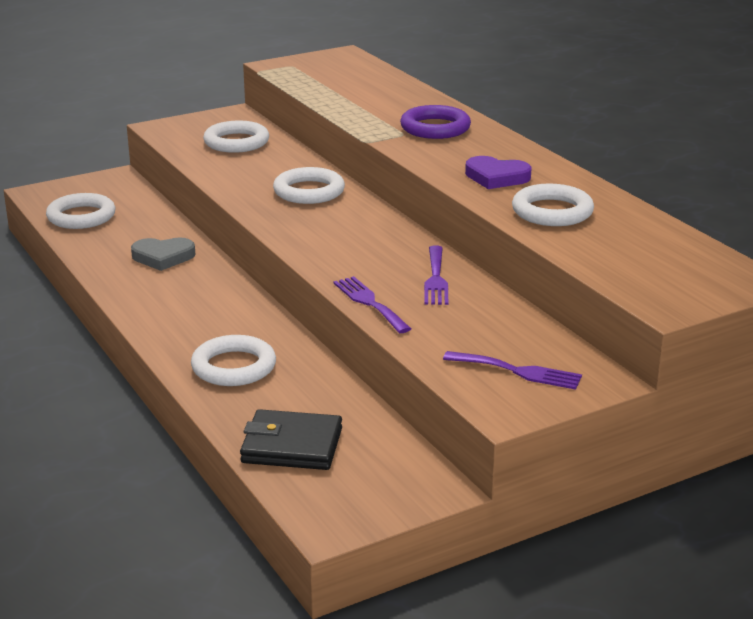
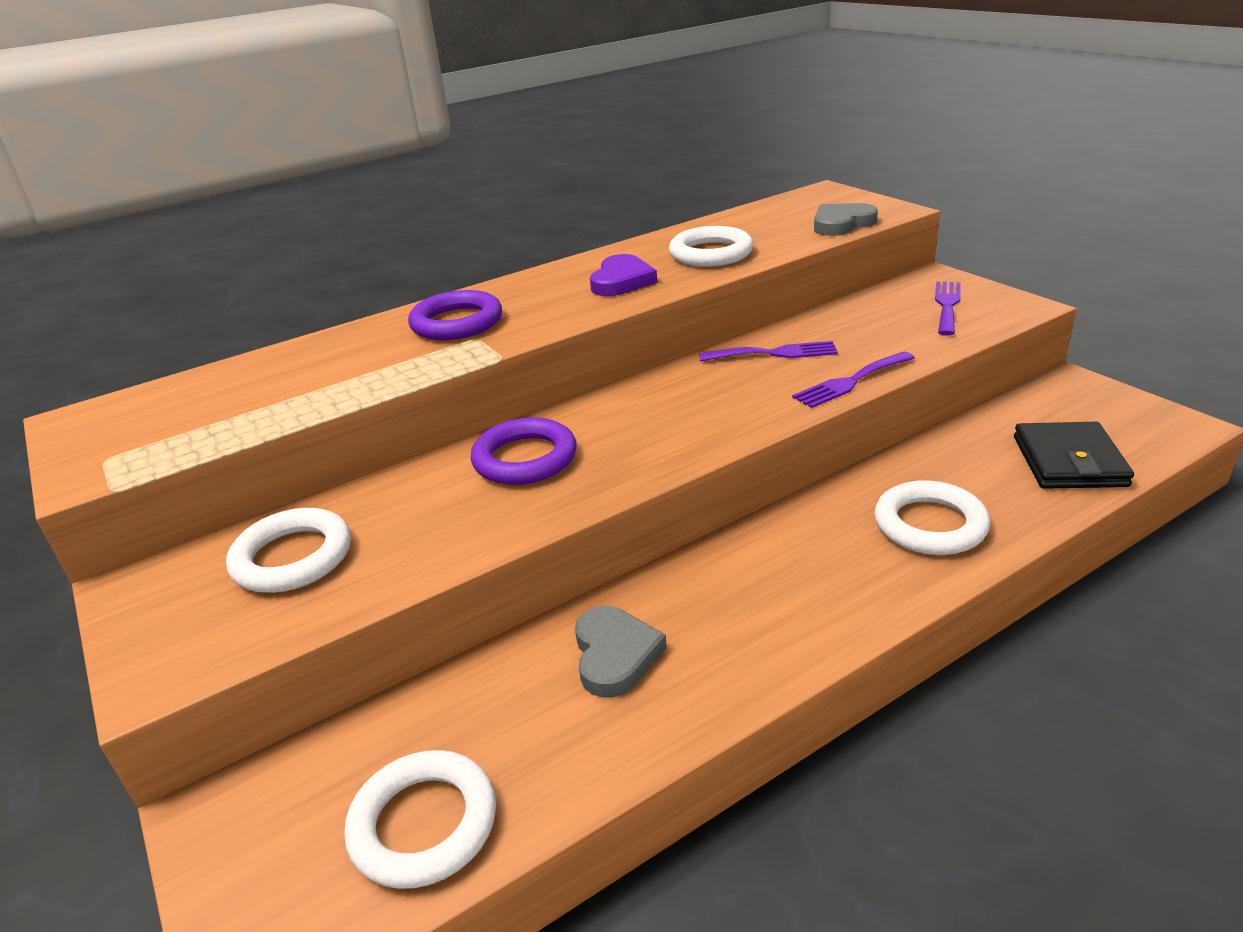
camera: 90 degrees left, 5 degrees up
(309, 191) = (525, 458): white ring -> purple ring
(622, 275) = (841, 224): none -> grey heart

